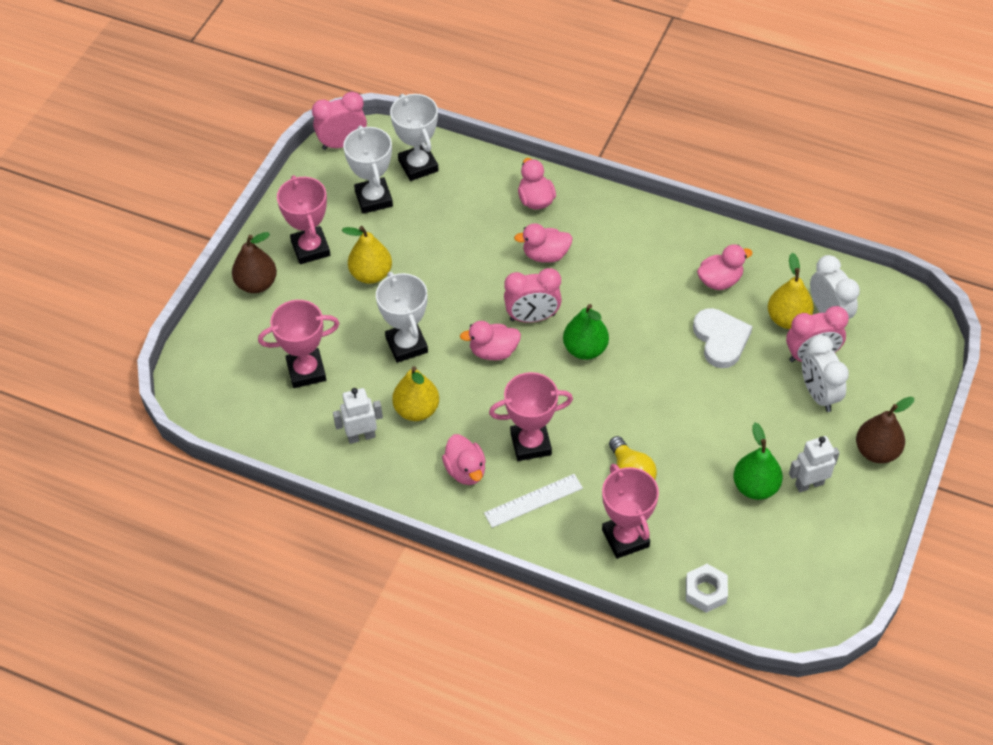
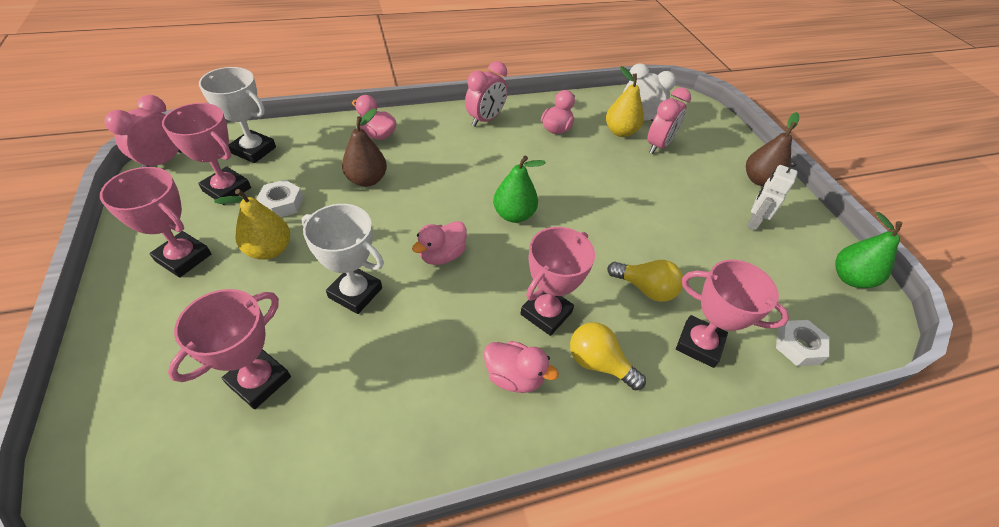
camera: 45 degrees left, 5 degrees down
(256, 284) = (134, 321): brown pear -> brown pear (367, 180)
(361, 436) = (377, 413): white robot -> none
(374, 199) = (227, 189): white trophy -> pink trophy
(406, 235) = (282, 204): none -> white nut
(417, 410) = (415, 347): yellow pear -> none
(532, 317) = (450, 213): pink clock -> pink clock (485, 120)
(533, 500) = (598, 363): white ruler -> yellow light bulb
(545, 255) = (419, 166): pink duck -> none
(721, 339) = (596, 162): white heart -> none
(755, 487) = (728, 244): green pear -> green pear (849, 278)
(818, 394) = (688, 164): white clock -> none

